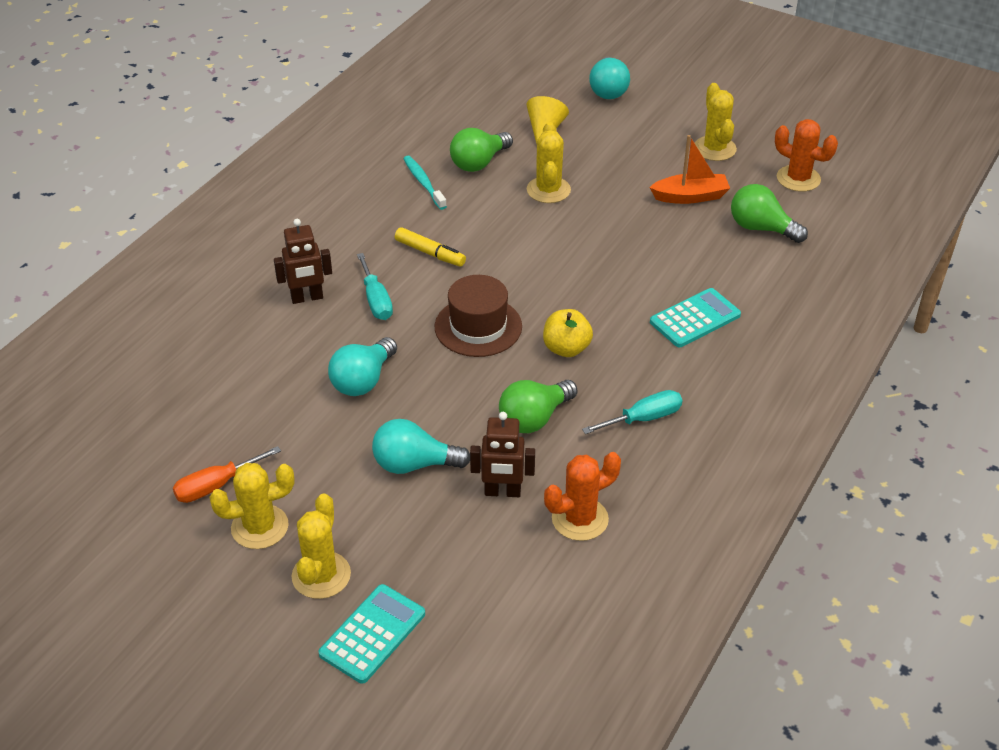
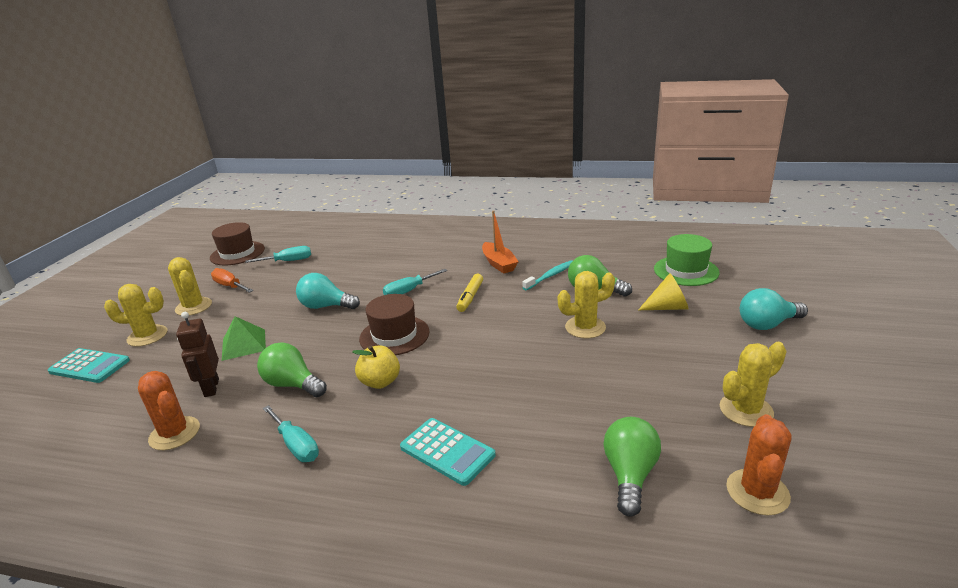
camera: 75 degrees right, 15 degrees down
(83, 481) = (237, 253): none -> brown hat
(176, 415) = (288, 261): none -> turquoise screwdriver
(307, 298) = (402, 269): brown robot -> none
(414, 464) = (243, 344): turquoise light bulb -> green pyramid
(482, 94) = (686, 271): none -> green hat
(690, 196) = (644, 409): orange boat -> orange boat (499, 264)

